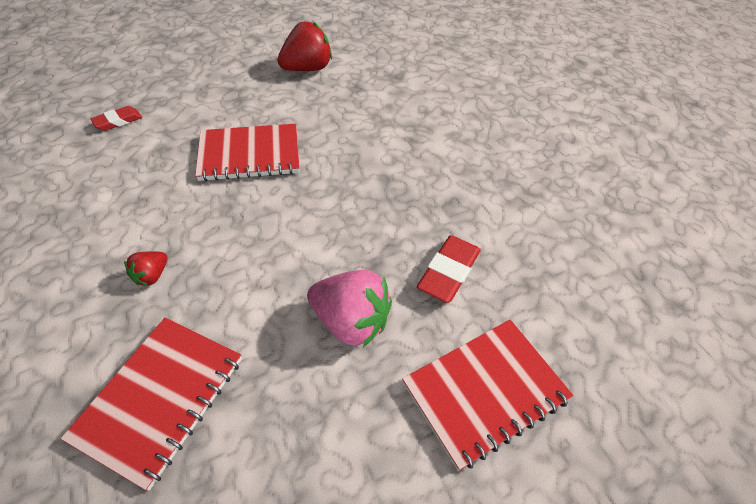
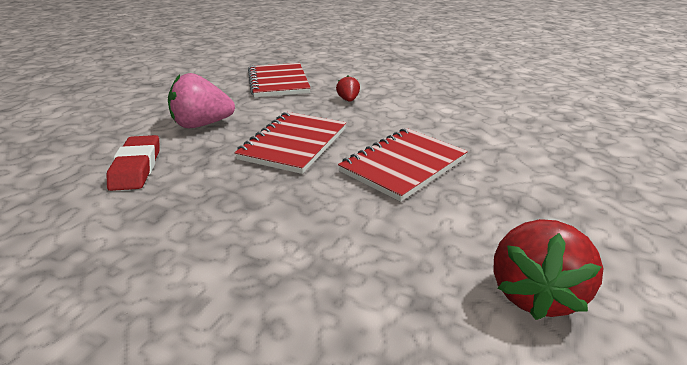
camera: 145 degrees right, 20 degrees down
(118, 121) = (545, 139): red eraser -> none
(485, 391) = (89, 131): red notebook -> red notebook (294, 144)

